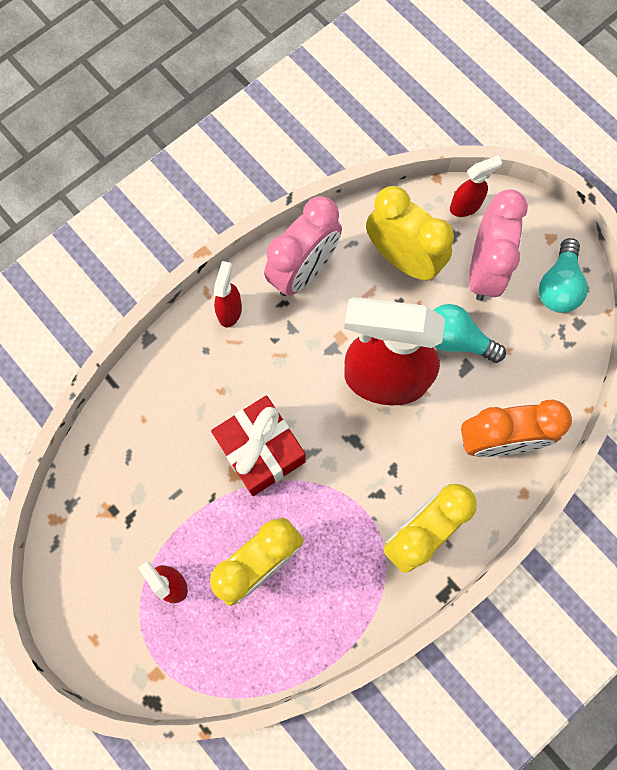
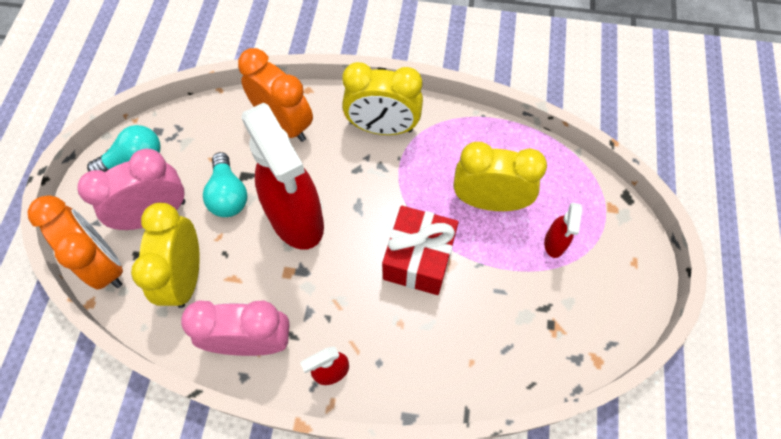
camera: 130 degrees left, 10 degrees down
(465, 206) = (104, 264): red spray bottle -> orange clock

